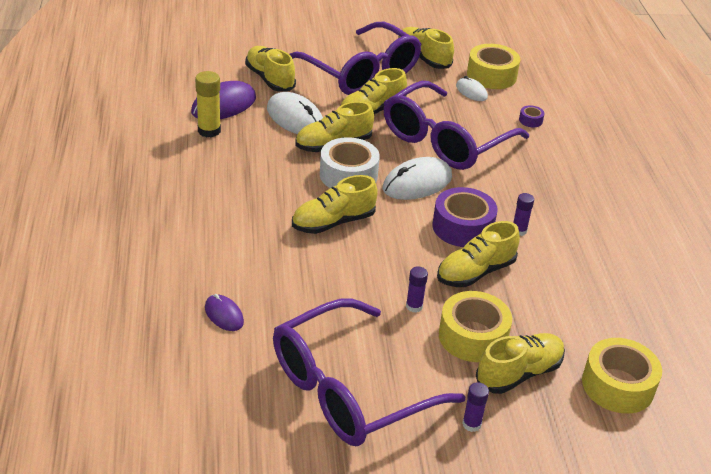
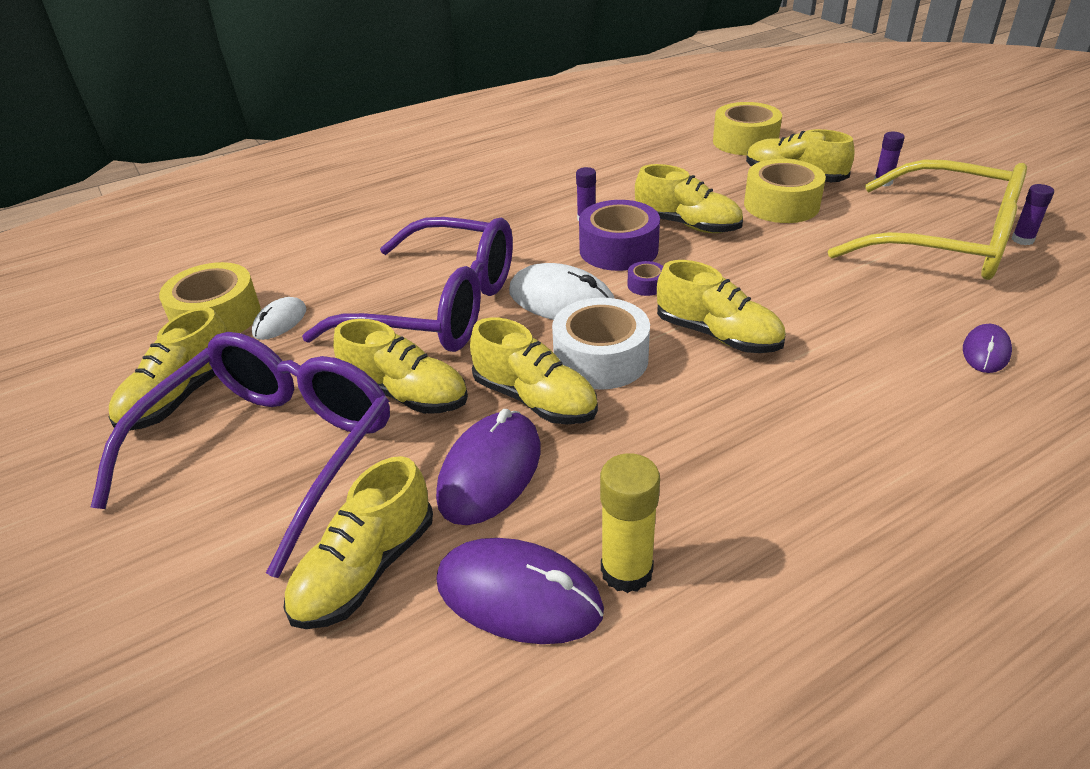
camera: 110 degrees left, 0 degrees up
(295, 118) = (490, 471): white mouse -> purple mouse
(350, 389) = (943, 241): purple glasses -> yellow glasses
(414, 306) = (786, 242): purple glue stick -> purple glue stick (1022, 240)
(530, 120) = (335, 260): purple tape -> purple tape (646, 285)

